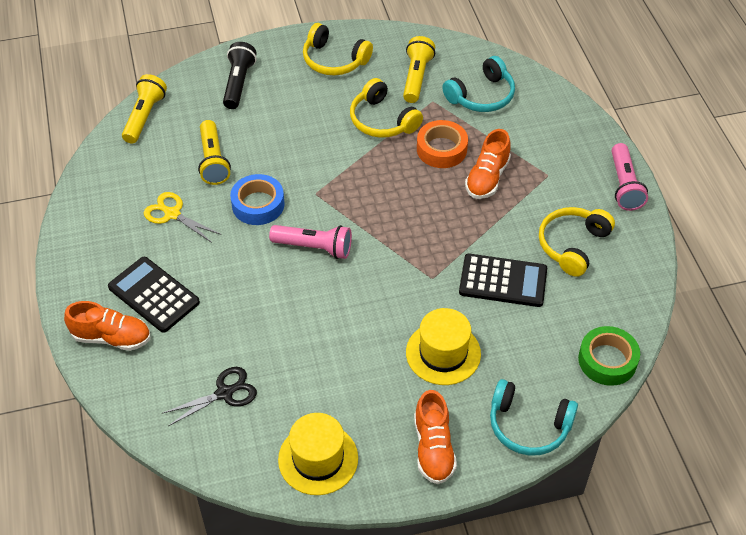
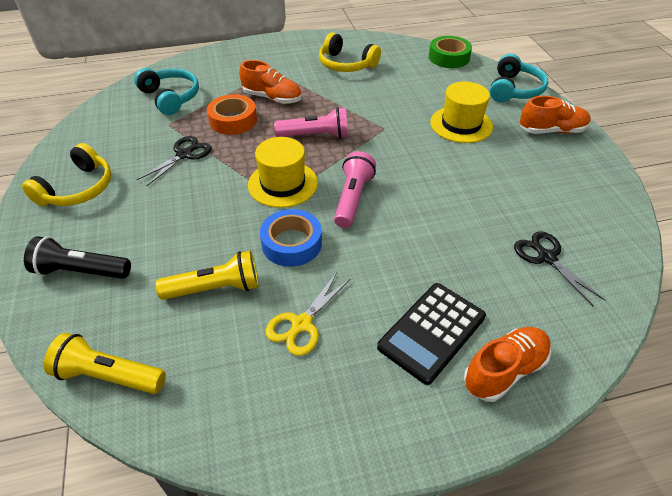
camera: 90 degrees left, 5 degrees down
(112, 337) = (504, 370): orange shoe -> orange shoe turned 45 degrees clockwise
(318, 459) = (590, 191): yellow hat -> yellow hat (283, 184)
(382, 120) = (184, 154): yellow headphones -> black scissors
(416, 77) = (131, 133): yellow flashlight -> none
(503, 281) = (384, 95): black calculator -> none
(624, 185) = (288, 41): pink flashlight -> pink flashlight (315, 136)

